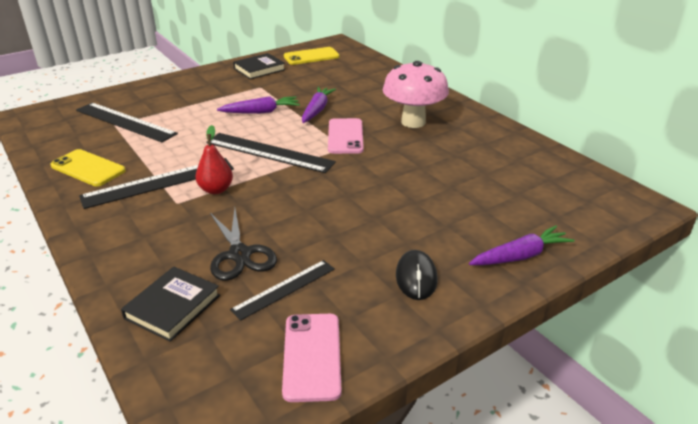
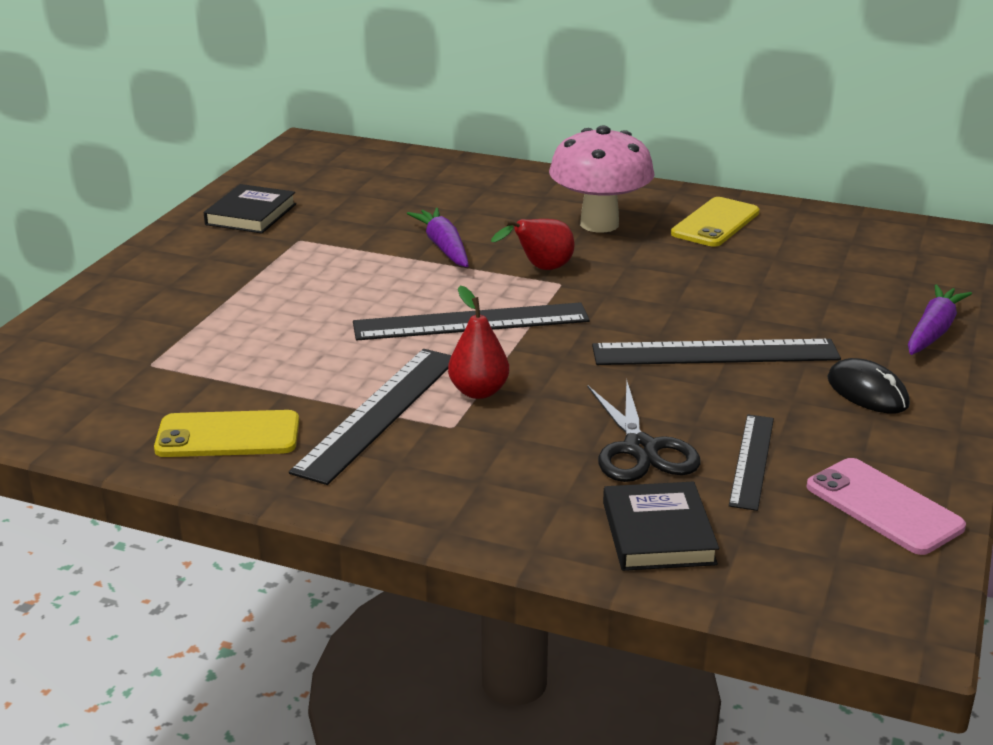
camera: 35 degrees left, 5 degrees down
(125, 122) = (162, 355): black ruler -> black ruler (715, 353)
(239, 254) = (640, 449): black scissors -> black scissors turned 45 degrees clockwise
(260, 112) = (363, 274): purple carrot -> none
(311, 56) = (304, 174): yellow phone -> yellow phone (715, 223)
(345, 136) = (541, 269): pink phone -> red pear

